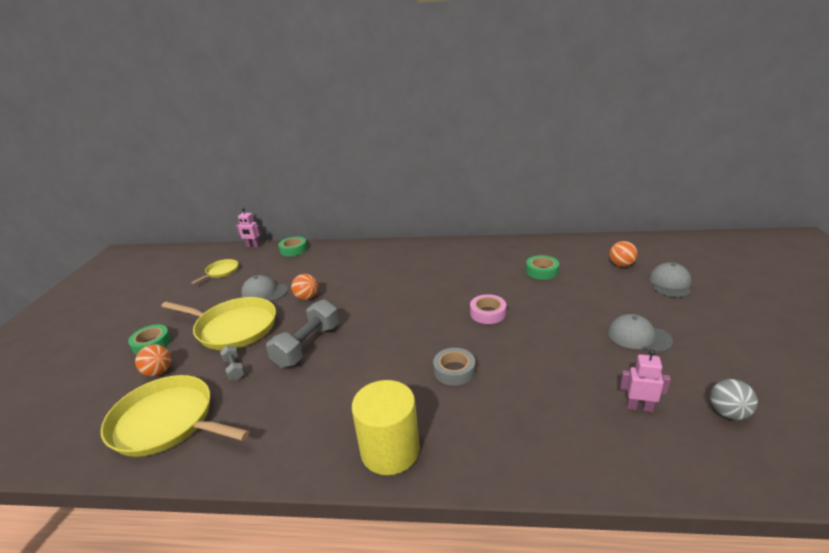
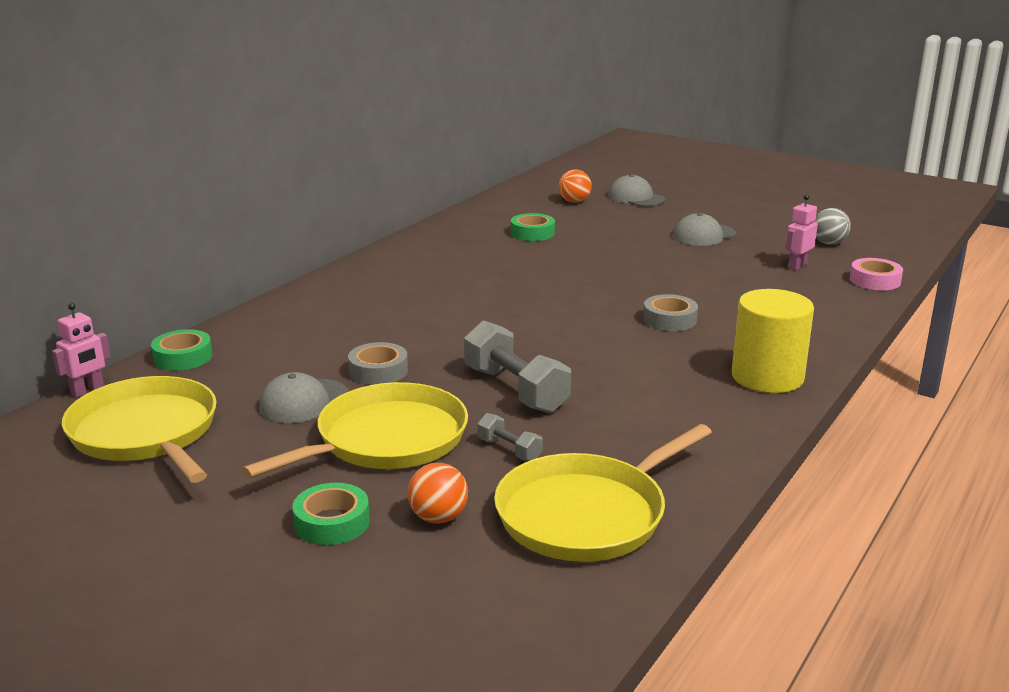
camera: 65 degrees left, 5 degrees down
(221, 272) = (146, 433): yellow pan -> yellow pan, size x2.04
(234, 369) = (509, 450): grey dumbbell -> grey dumbbell turned 45 degrees clockwise
(307, 297) = (378, 371): orange ball -> grey tape
(488, 313) = (581, 278): pink tape -> pink tape (875, 280)

